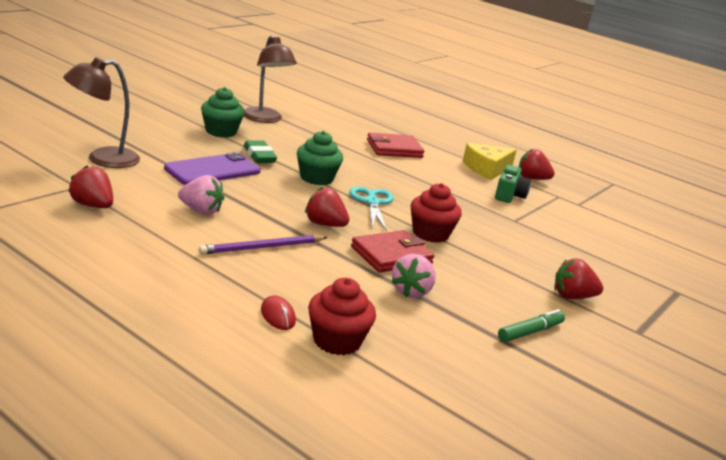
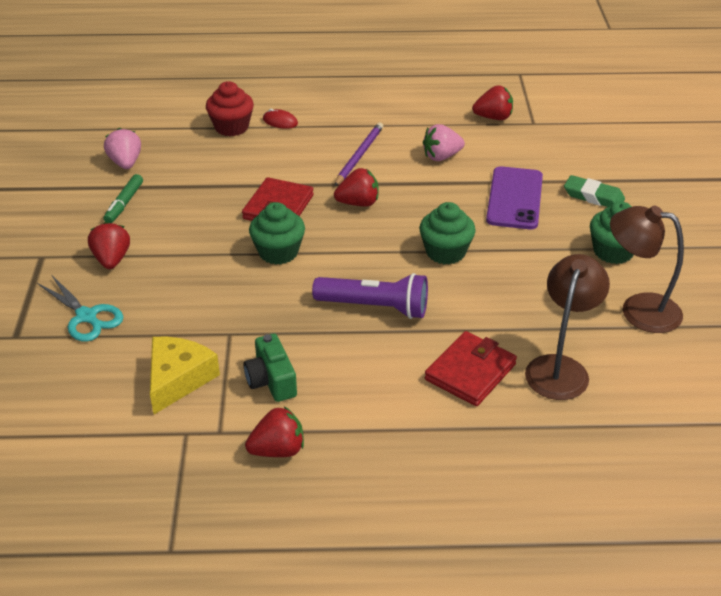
camera: 145 degrees right, 15 degrees up
(103, 159) = (581, 153): brown lamp -> brown lamp (560, 368)
(259, 156) = (527, 244): green eraser -> green eraser (593, 196)
(372, 202) = (364, 256): turquoise scissors -> turquoise scissors (86, 316)
(405, 185) = (375, 307): none -> purple flashlight
(411, 291) = (230, 185): pink strawberry -> pink strawberry (125, 163)
(430, 234) = (278, 252): red cupcake -> green cupcake
(486, 169) = (343, 423): yellow cheese -> yellow cheese (178, 379)
(572, 297) = (112, 260): red strawberry -> red strawberry turned 60 degrees counterclockwise

